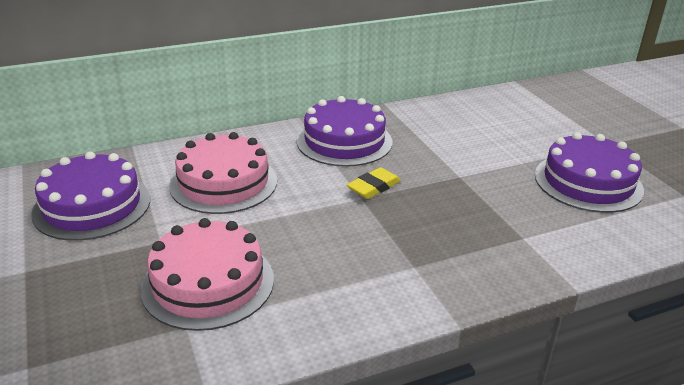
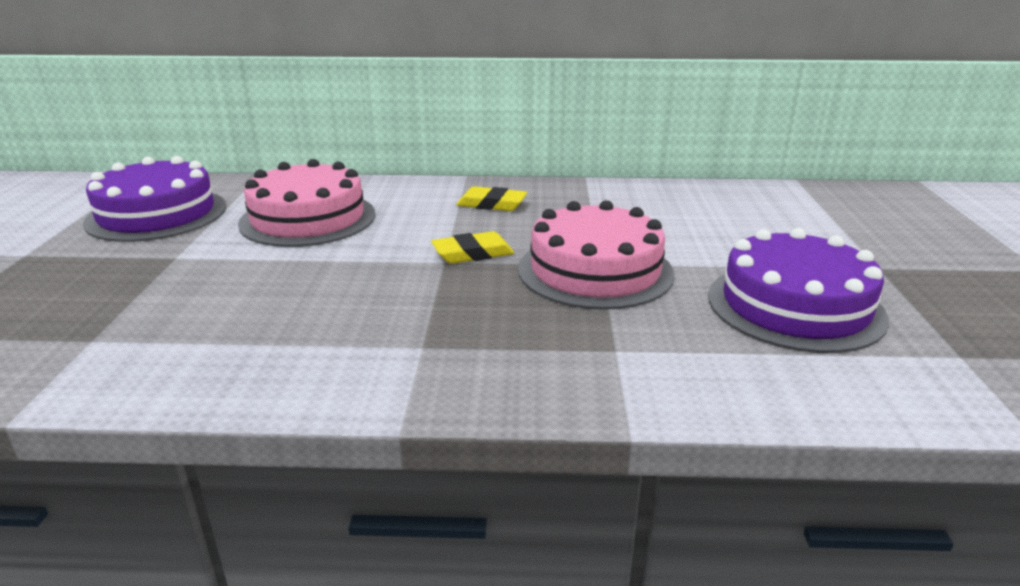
camera: 25 degrees right, 5 degrees down
(208, 283) = (168, 305): pink cake -> pink cake (595, 270)
(344, 141) = (491, 204): purple cake -> yellow eraser

